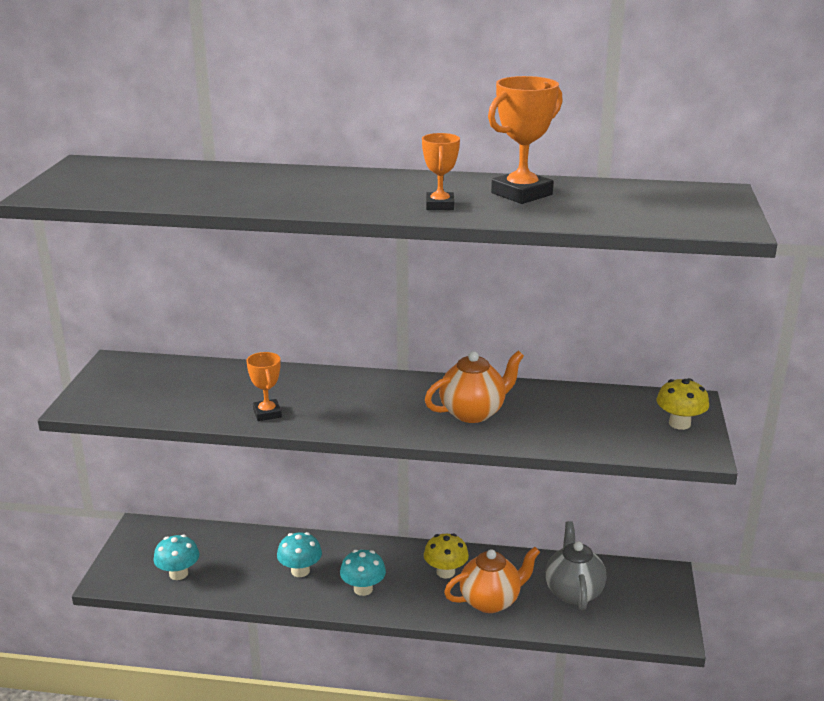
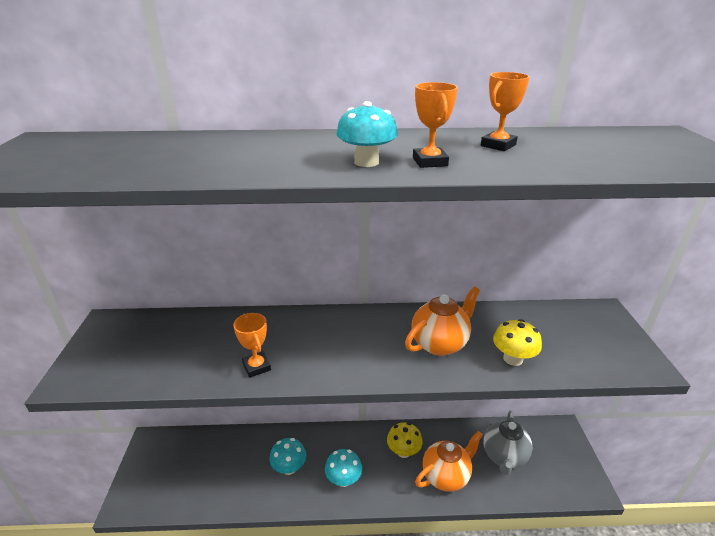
camera: 10 degrees left, 5 degrees up
(178, 574) = (187, 487): turquoise mushroom -> turquoise mushroom (366, 162)
(521, 194) = (498, 145): orange trophy -> orange trophy, size x0.61
(573, 592) = (504, 456): grey teapot -> grey teapot turned 150 degrees counterclockwise
(679, 424) = (611, 335): yellow mushroom -> yellow mushroom (513, 359)

